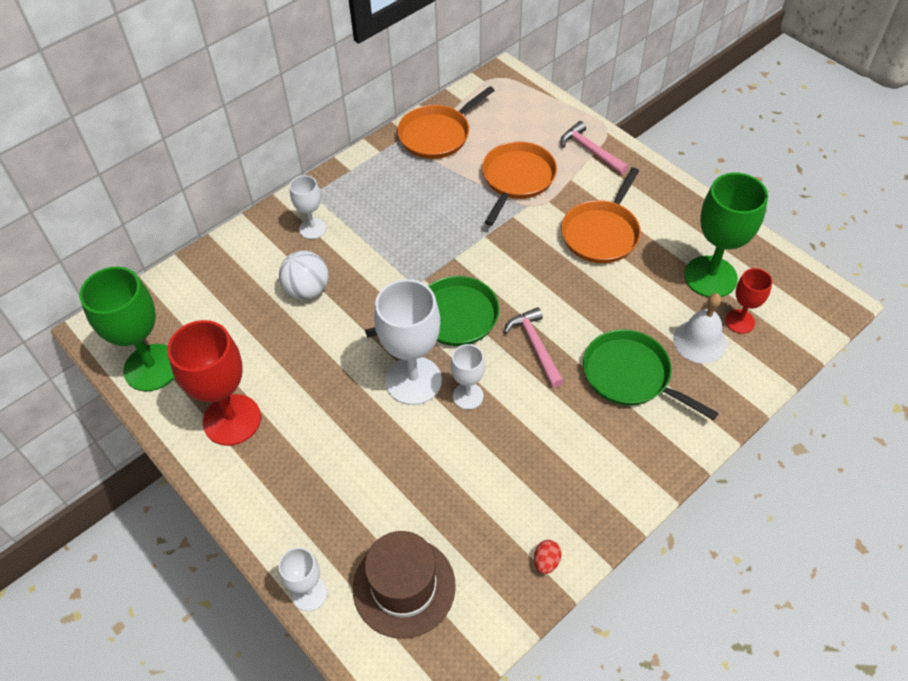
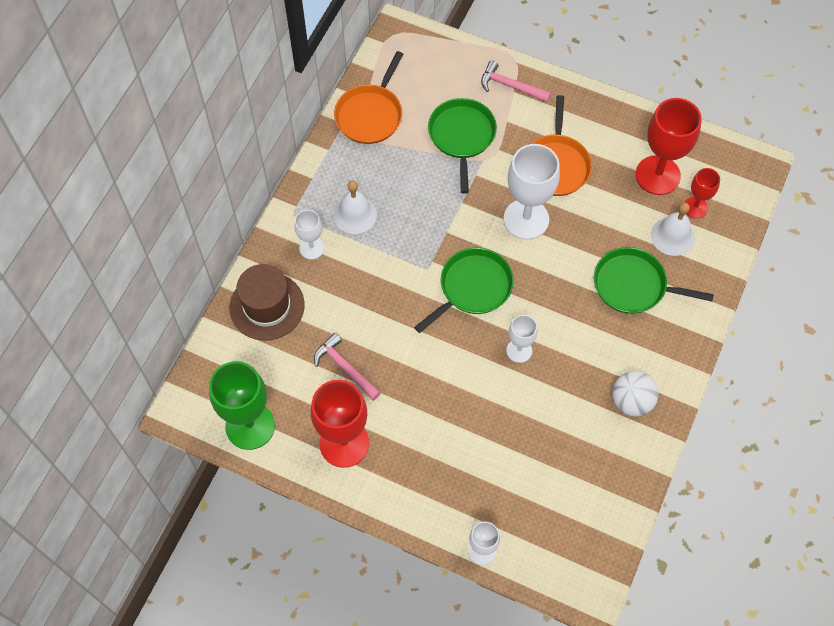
camera: 25 degrees left, 10 degrees up
(307, 290) = (340, 307): white ball -> white ball (631, 401)
(372, 213) = (355, 214): none -> white bell
(404, 587) = (547, 517): brown hat -> brown hat (267, 306)
(413, 380) = (470, 354): white goblet -> white goblet (526, 219)
(517, 179) = (462, 136): orange pan -> green pan
(535, 346) = (550, 288): pink hammer -> pink hammer (345, 368)
(546, 561) = (638, 456): red egg -> none
(710, 277) = (658, 175): green goblet -> red goblet

